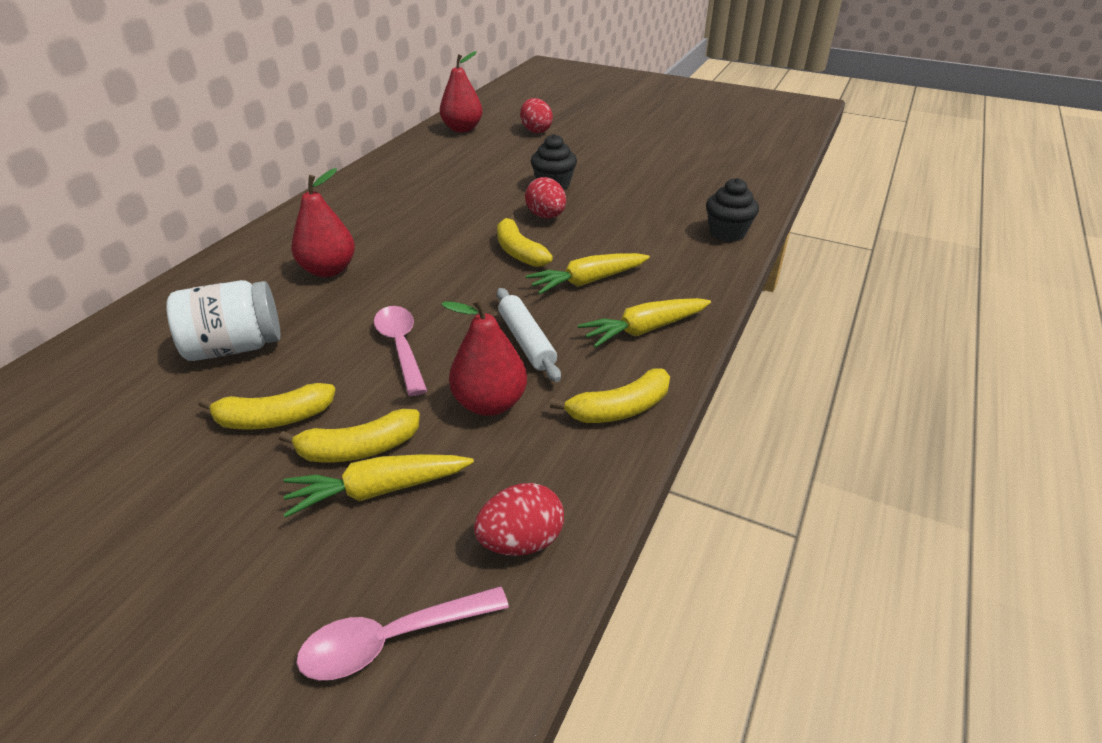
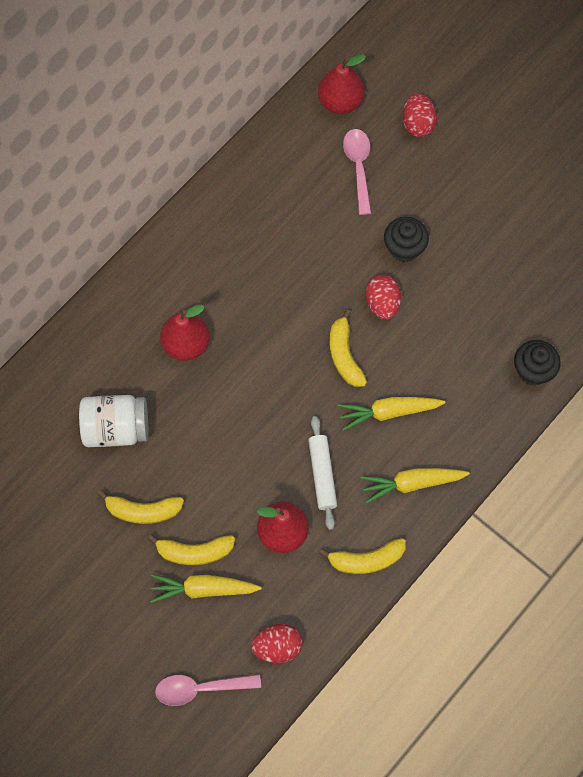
camera: 15 degrees right, 30 degrees up
(401, 347) = (232, 458): pink spoon -> pink spoon (358, 167)

